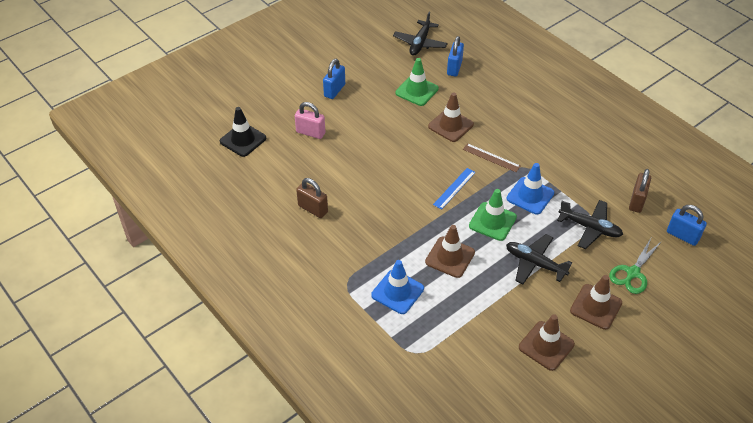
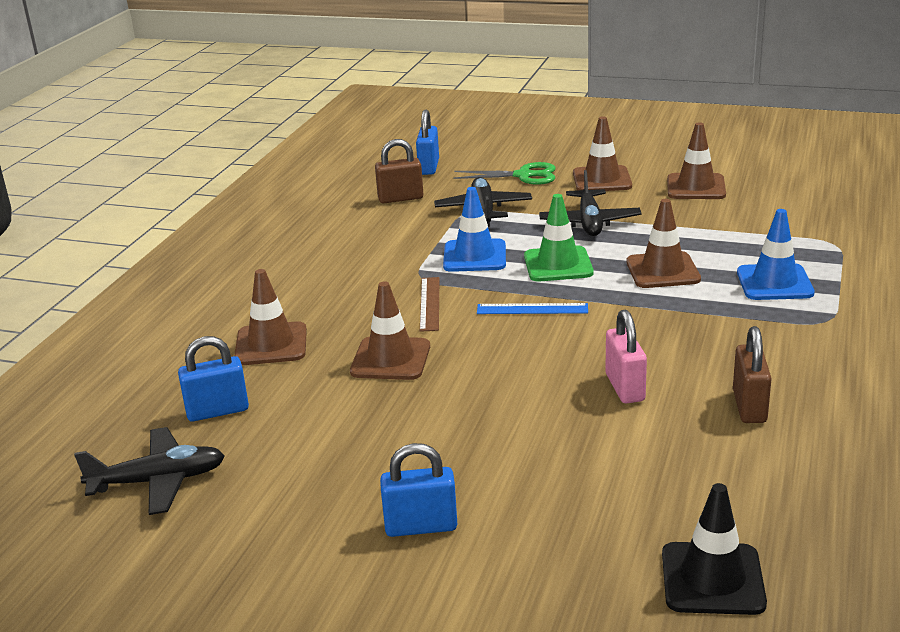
camera: 120 degrees left, 20 degrees down
(310, 133) = (580, 497): pink padlock -> pink padlock (625, 387)
(417, 91) = (326, 425): green traffic cone -> none
(496, 97) = (271, 344): none -> brown traffic cone

